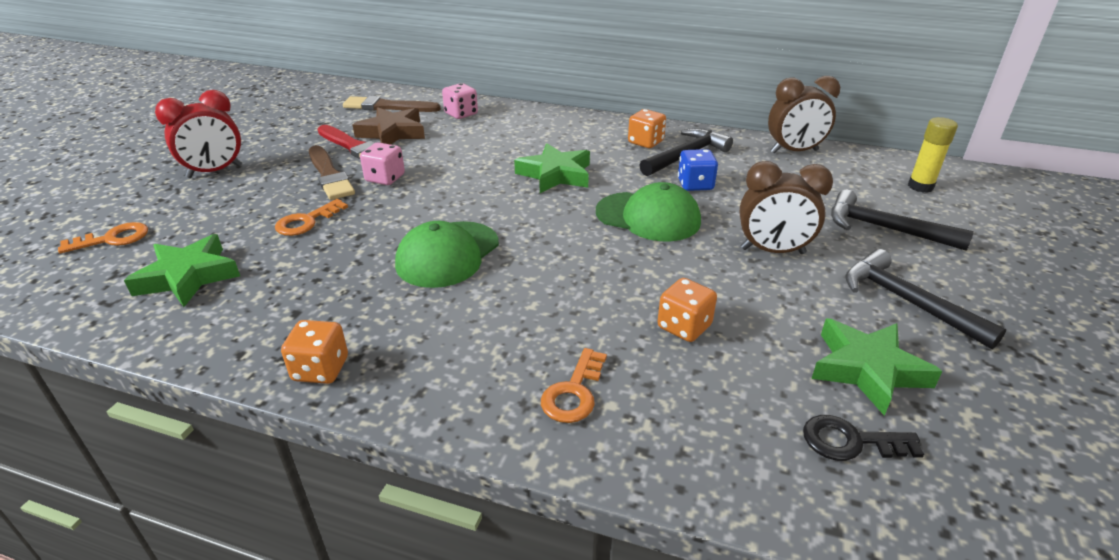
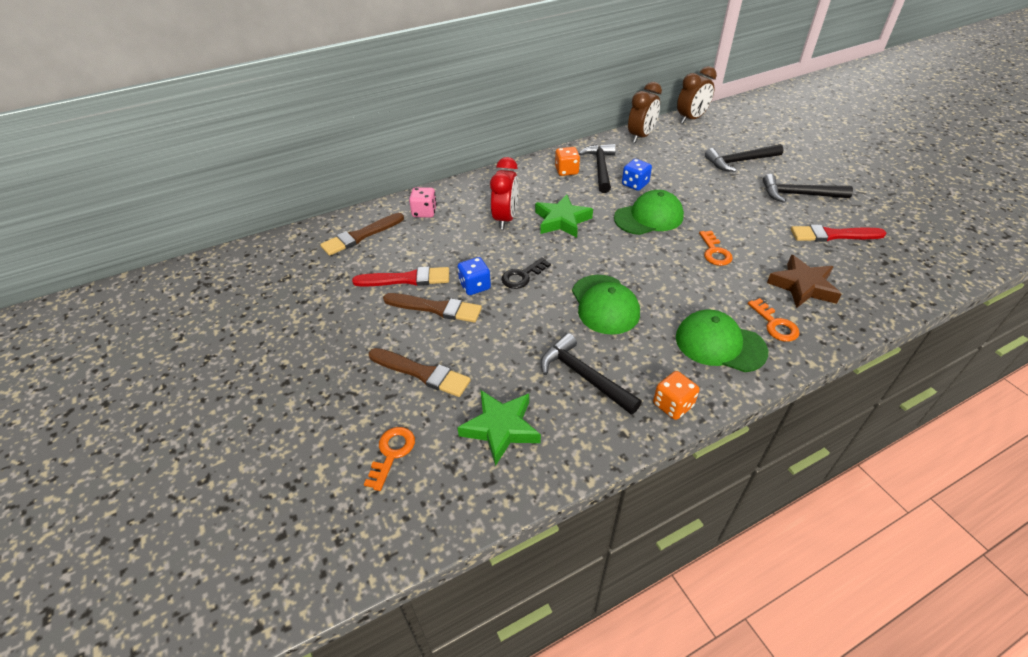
camera: 45 degrees left, 10 degrees up
(215, 172) = (347, 362): red clock -> red clock (505, 219)
(231, 207) = (422, 373): none -> brown brush
(307, 221) = (491, 345): orange key -> orange key (714, 252)
(312, 290) = (584, 376): none -> black hammer
(385, 178) = (475, 286): pink dice -> blue dice
(392, 133) = (409, 253): brown star -> brown star (802, 286)
(474, 361) = (720, 344): none -> green cap
(684, 326) = (757, 263): orange dice -> none
(772, 251) = (723, 201): brown clock -> brown clock (691, 119)
(851, 441) = (871, 268): black key -> black key (522, 276)
(867, 370) = (833, 235): green star -> red brush
(920, 186) = (717, 129): yellow glue stick -> none

